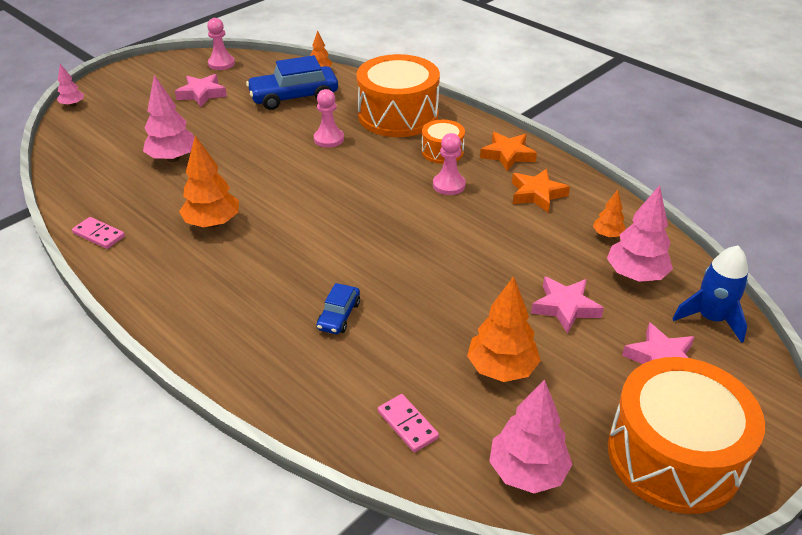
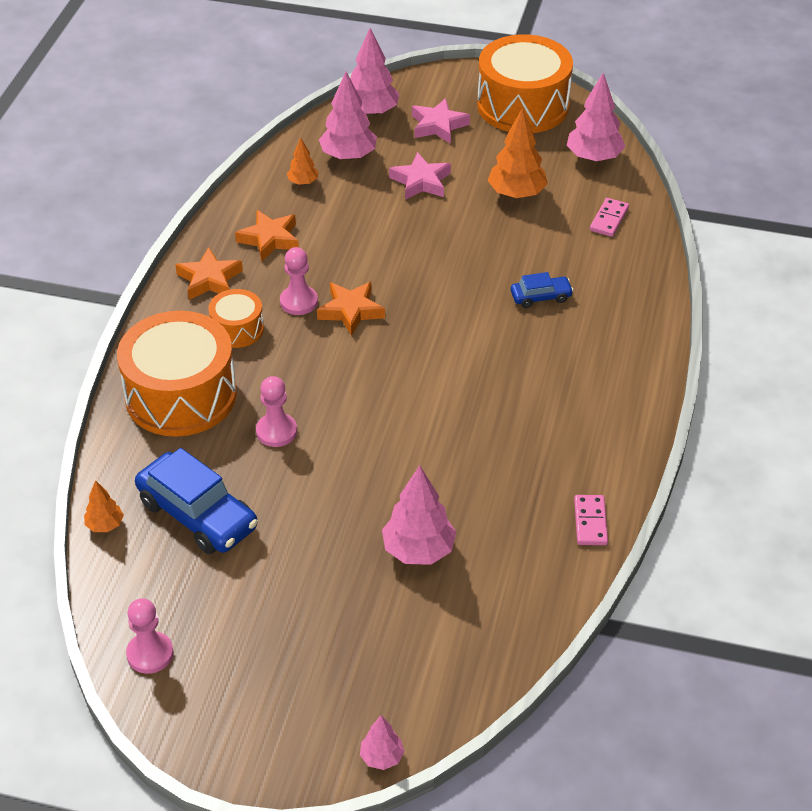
camera: 120 degrees left, 5 degrees up
(202, 94) = (253, 620): pink star -> none
(212, 223) = (499, 443): orange tree -> none
(416, 205) = (351, 311): none -> orange star
(710, 318) = (371, 112): blue rocket -> pink tree

